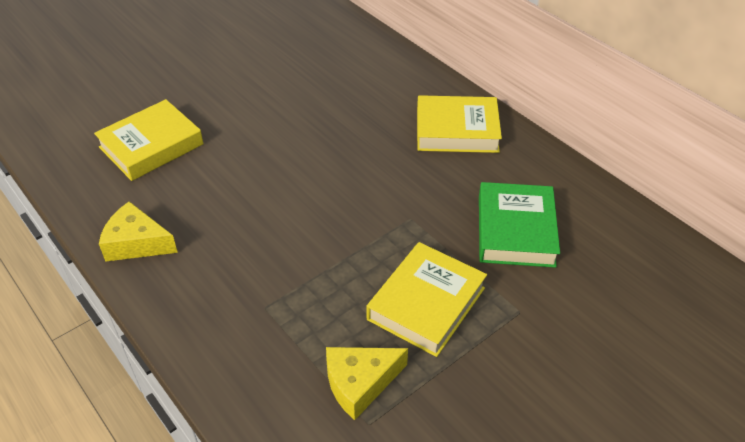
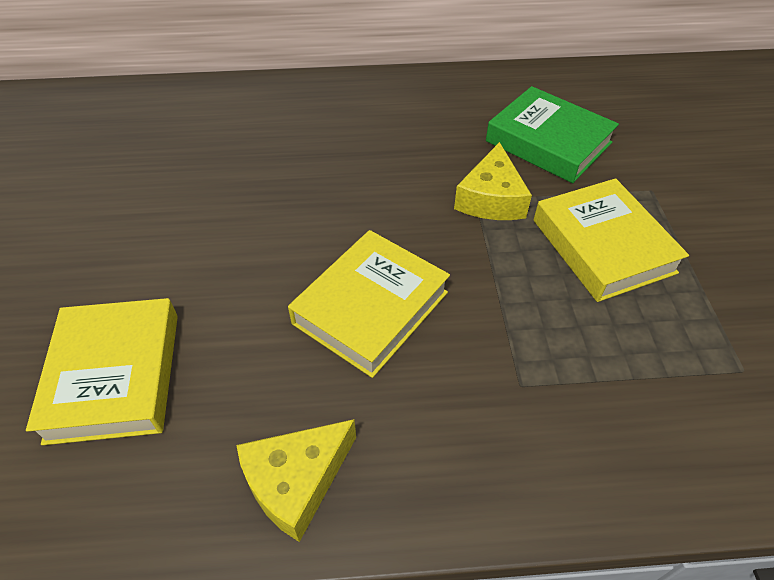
camera: 55 degrees left, 5 degrees up
(360, 383) = (684, 351): yellow cheese -> yellow cheese (491, 198)
(457, 130) = (381, 109): yellow book -> yellow book (370, 308)

